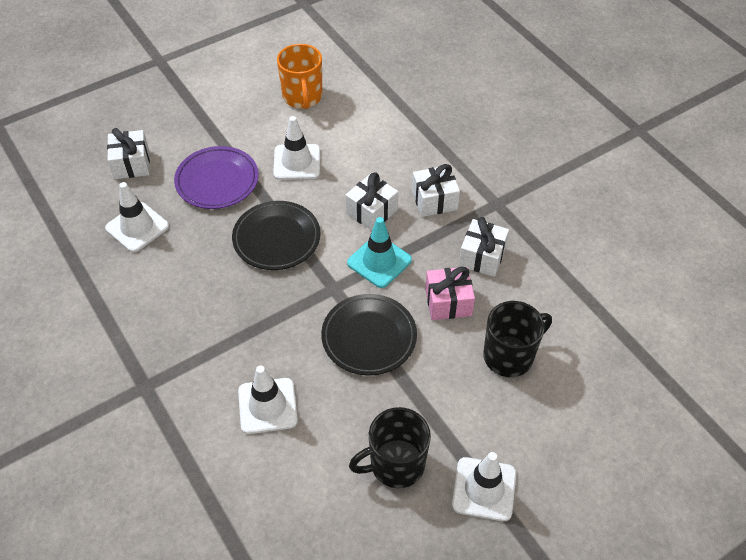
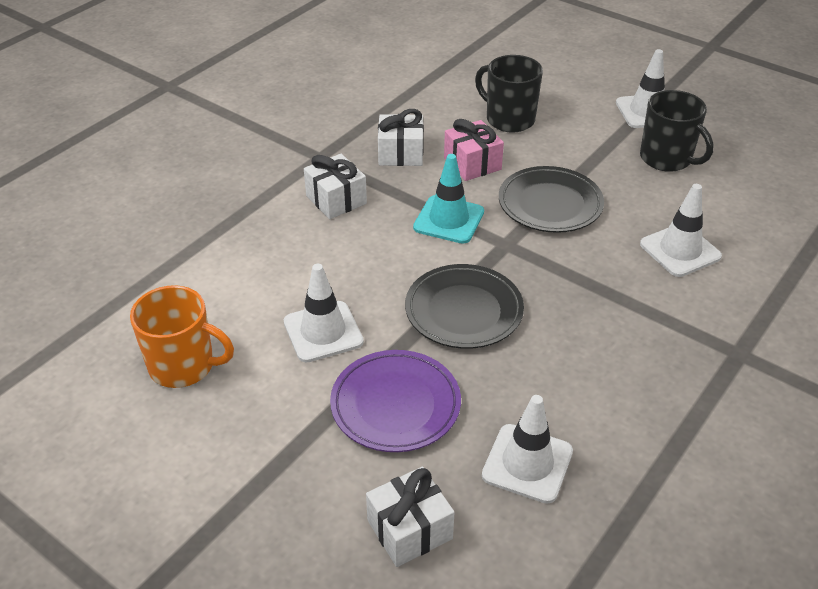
camera: 110 degrees left, 10 degrees down
(302, 97) = (184, 366): orange mug -> orange mug turned 45 degrees clockwise
(371, 211) = (378, 243): white gift -> none

